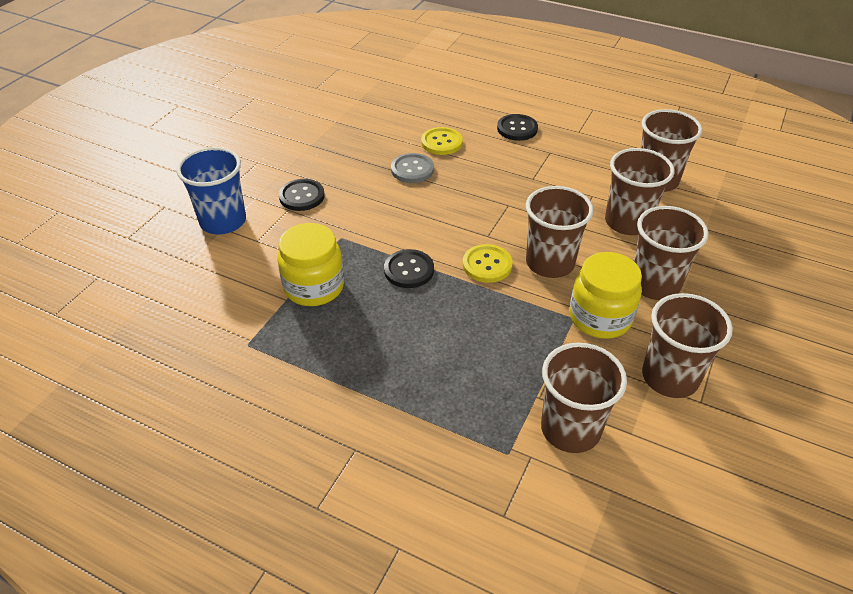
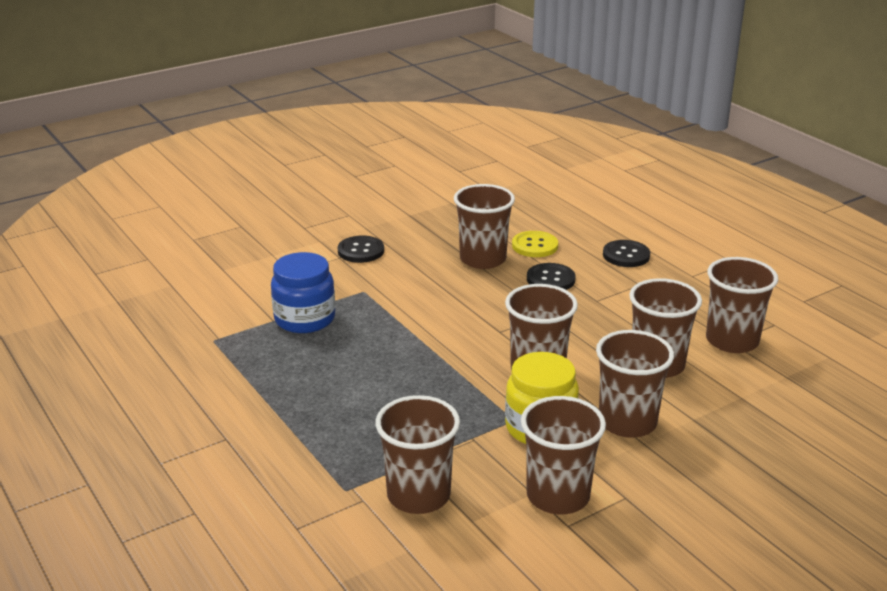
camera: 30 degrees right, 15 degrees down
(223, 221) = (277, 250): blue cup -> none
(314, 287) = (305, 319): yellow jar -> blue jar
(409, 270) = (398, 333): black button -> black button (550, 279)
(412, 169) = (482, 259): grey button -> brown cup
(487, 265) = (474, 353): yellow button -> none

